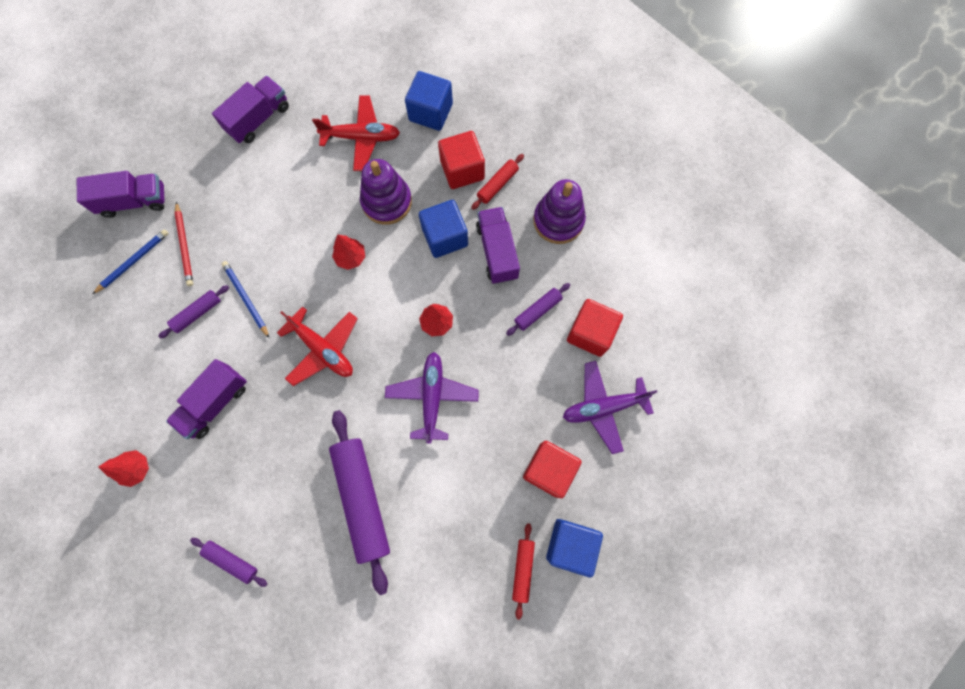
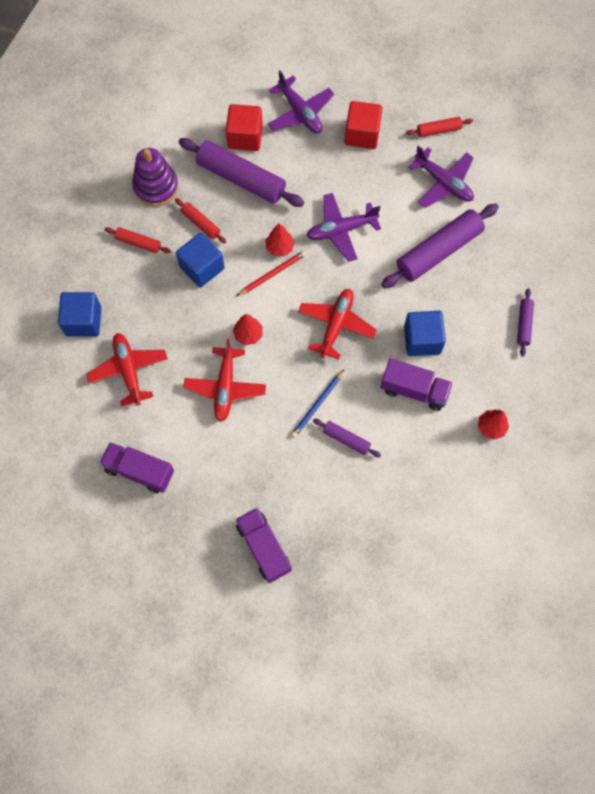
camera: 110 degrees left, 5 degrees down
(133, 261) = (321, 518): blue pencil -> none
(185, 246) = (289, 479): red pencil -> red pencil (272, 274)
(305, 218) = (225, 387): none -> red plane
(387, 201) = (185, 325): purple stacking toy -> none
(448, 543) = (443, 183): none -> purple plane
(462, 170) = (133, 275): red cube -> none
(497, 251) = (200, 223): purple truck -> red rolling pin
(537, 311) = (241, 178): purple rolling pin -> purple rolling pin, size x2.06
(570, 544) = (408, 106): blue cube -> blue cube (422, 340)

